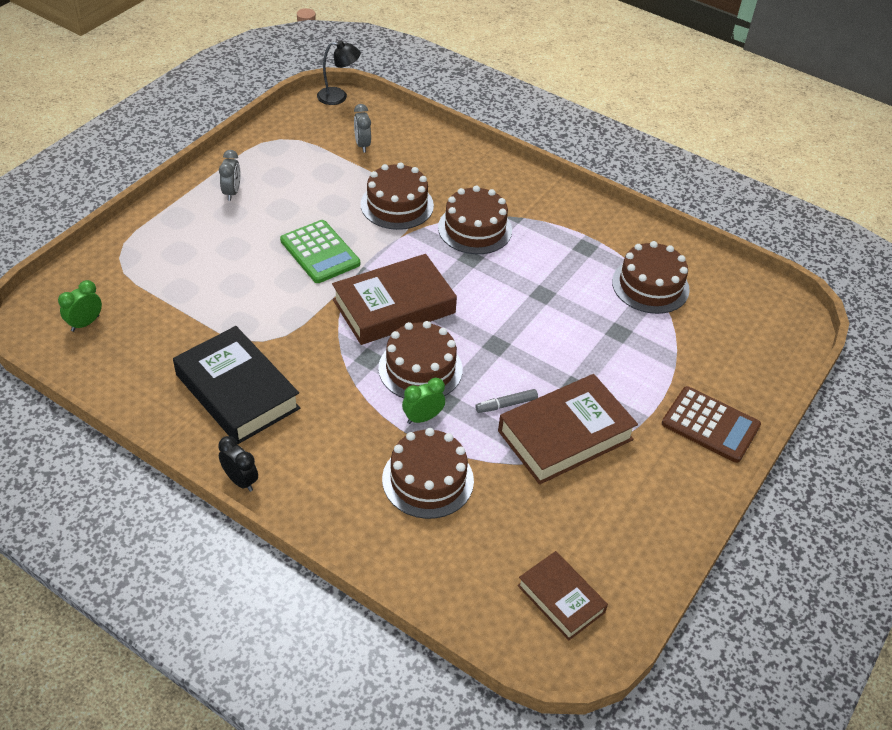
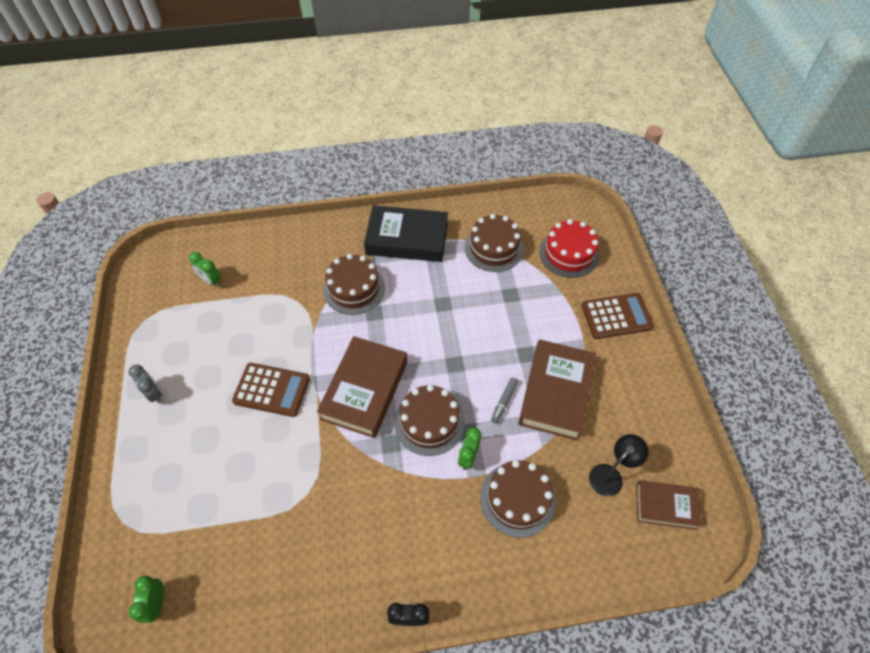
camera: 40 degrees left, 10 degrees up
(237, 391) = (332, 551): black book -> black book (407, 239)
(320, 252) = (272, 390): green calculator -> brown calculator
(338, 97) = (152, 254): black lamp -> black lamp (610, 475)
(362, 145) = (211, 280): grey clock -> green clock
(397, 205) = (285, 310): brown cake -> none
(726, 341) = (569, 253): none -> red cake

